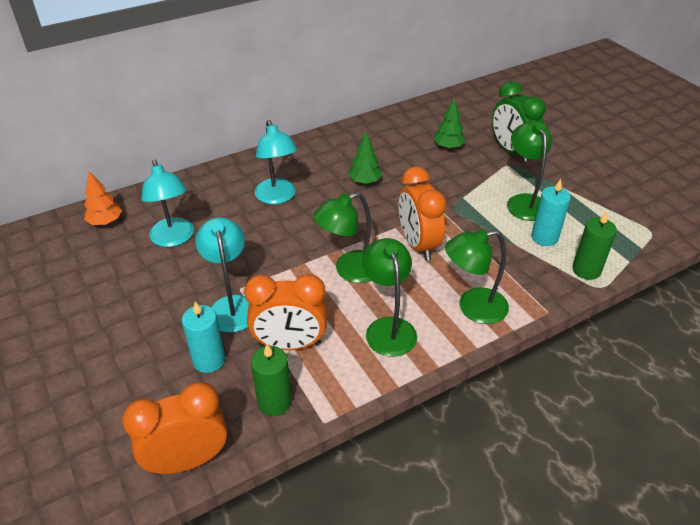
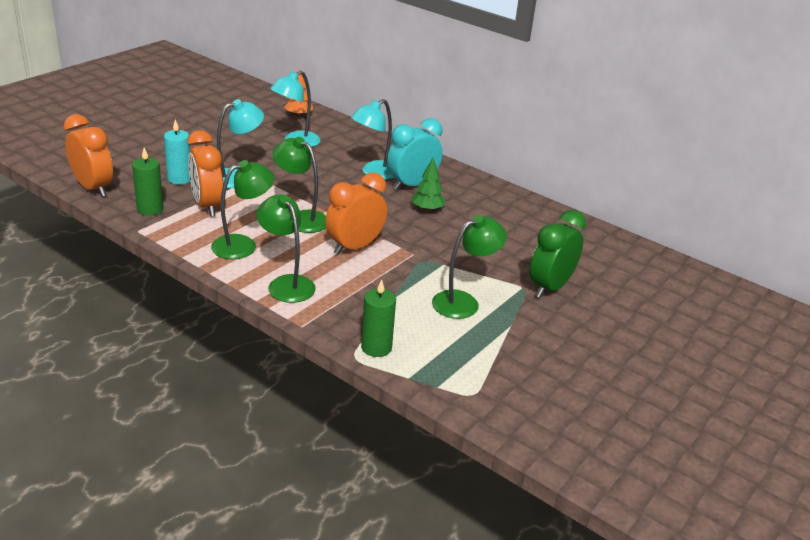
camera: 65 degrees right, 10 degrees down
(314, 179) = (412, 185): none -> turquoise clock
(448, 147) = (523, 247): green tree -> none
(544, 237) = (412, 318): turquoise candle -> none

